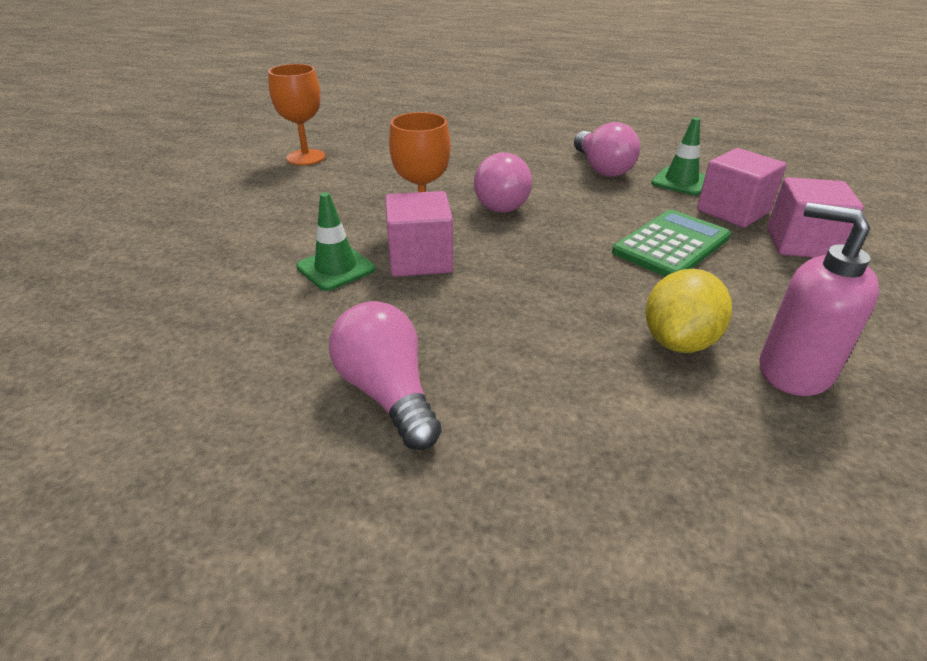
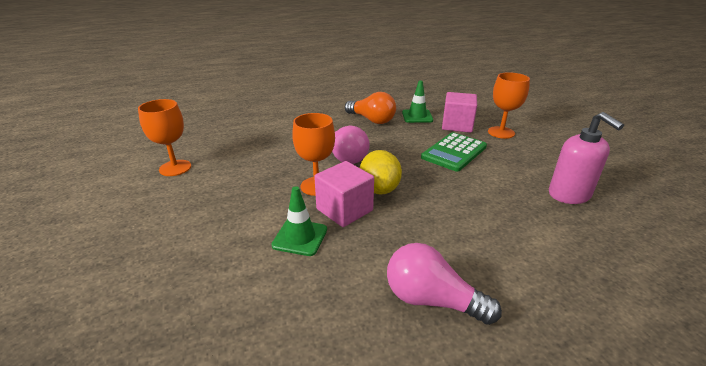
camera: 35 degrees left, 5 degrees down
(602, 168) = (371, 120): pink light bulb -> orange light bulb
(671, 245) = (454, 152): green calculator -> green calculator turned 150 degrees counterclockwise
(679, 341) = (516, 201): yellow lemon -> yellow lemon (379, 189)
(794, 370) = (569, 195): pink soap dispenser -> pink soap dispenser turned 120 degrees counterclockwise
(801, 244) = (501, 132): pink cube -> orange goblet

